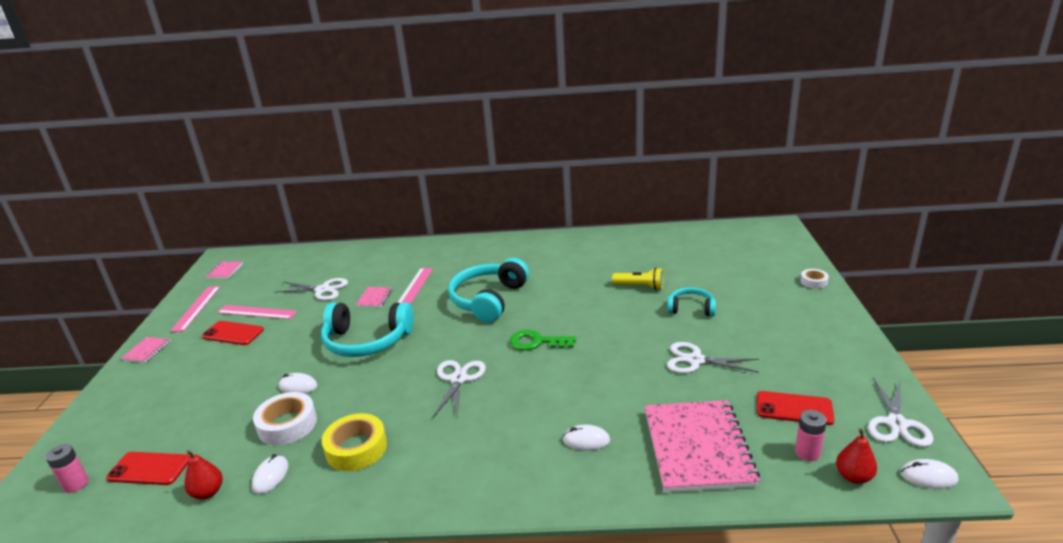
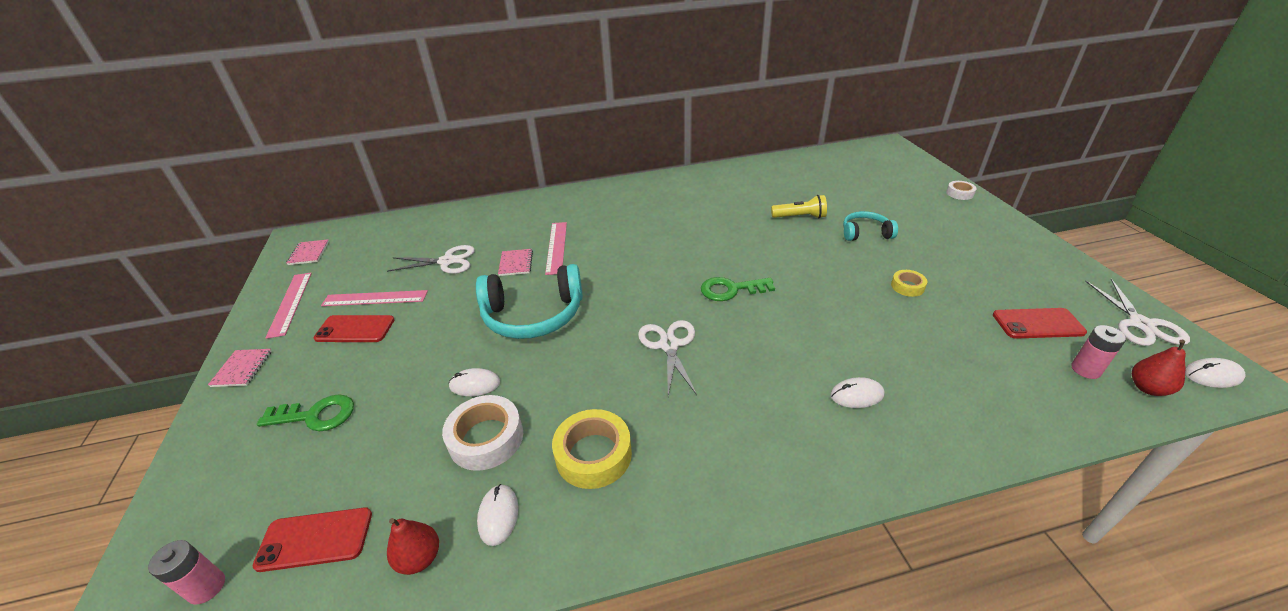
camera: 15 degrees left, 10 degrees up
(181, 390) = (315, 415): none -> green key
(489, 300) = (649, 249): turquoise headphones -> none
(695, 360) = (907, 286): white scissors -> yellow tape
(698, 447) = (977, 383): pink notebook -> none

